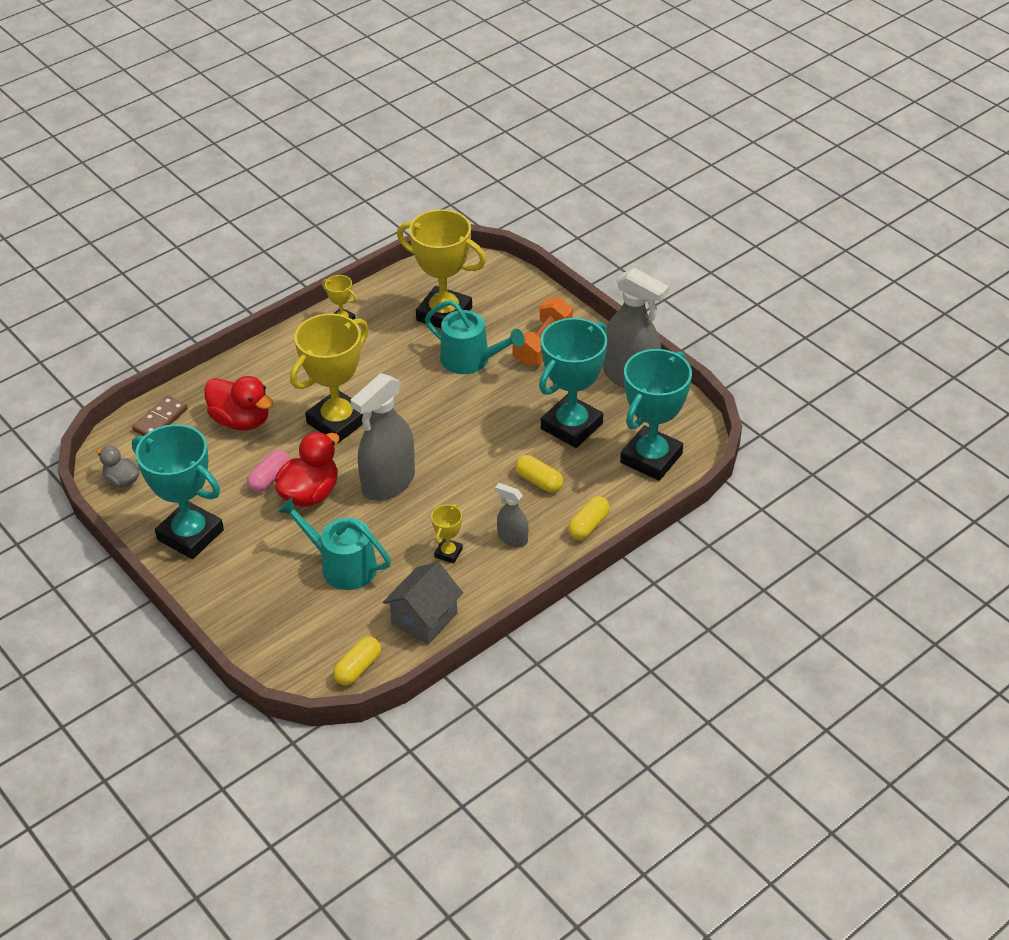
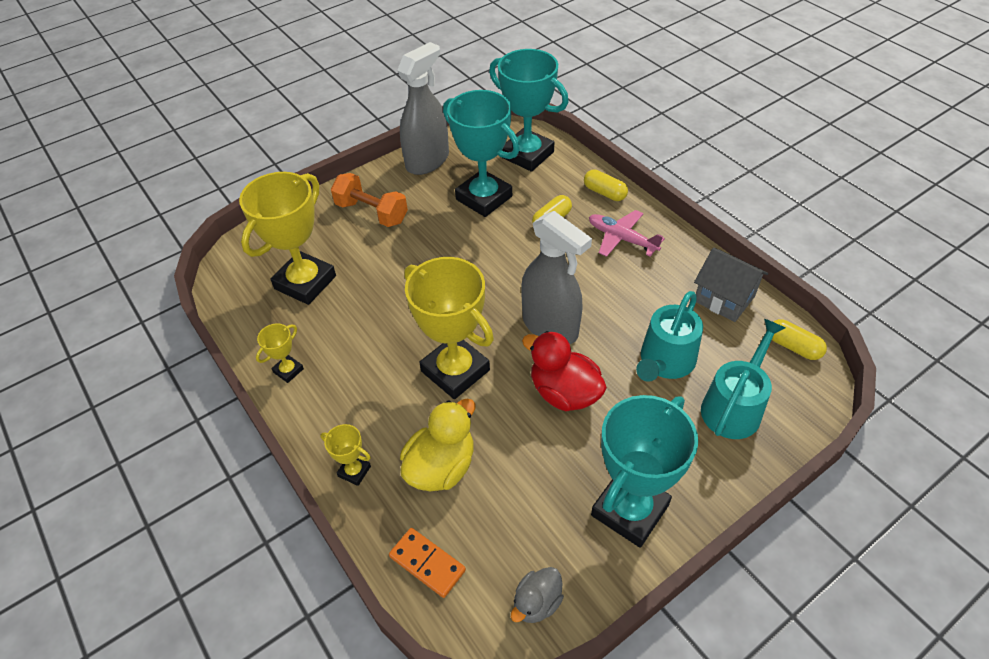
camera: 85 degrees left, 5 degrees up
(160, 420) = (427, 563): brown domino -> orange domino
(241, 420) = (441, 467): red duck -> yellow duck
(269, 478) = (540, 432): pink capsule -> none
(448, 553) = (642, 281): yellow trophy -> yellow trophy (354, 471)
(470, 360) = (381, 263): turquoise watering can -> turquoise watering can (734, 406)
(512, 538) = (622, 239): grey spray bottle -> pink plane

